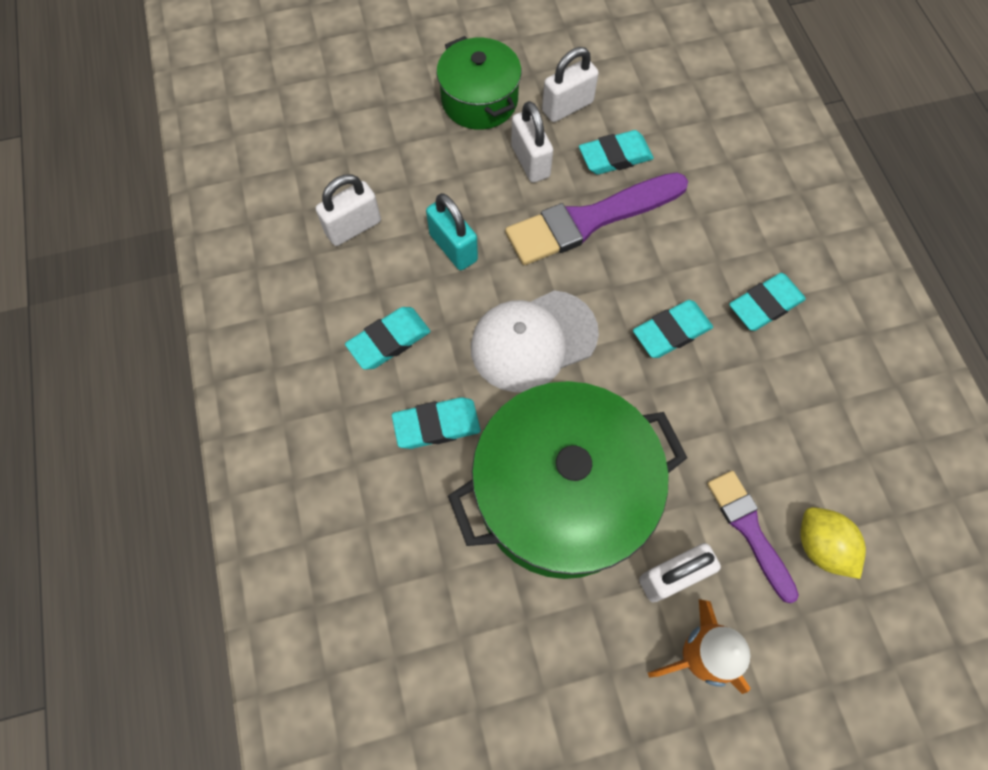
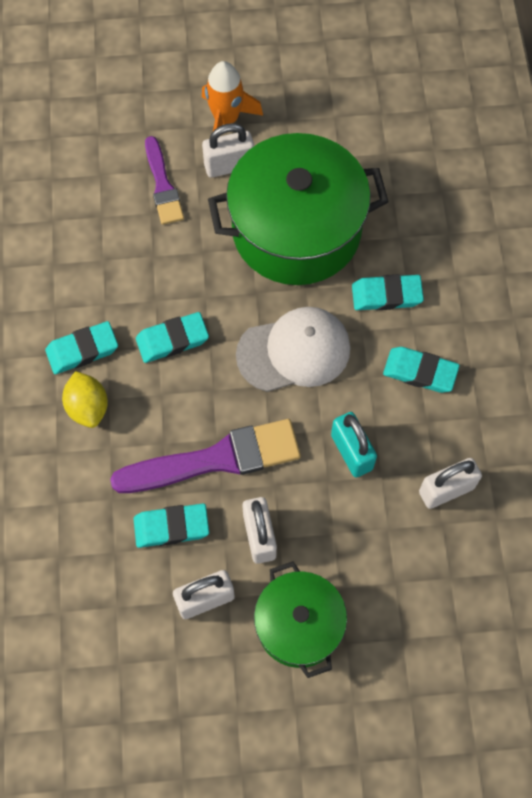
camera: 170 degrees left, 0 degrees up
(389, 340) = (420, 372): turquoise eraser -> turquoise eraser turned 45 degrees clockwise
(821, 546) = (115, 167): yellow lemon -> yellow lemon (88, 407)

